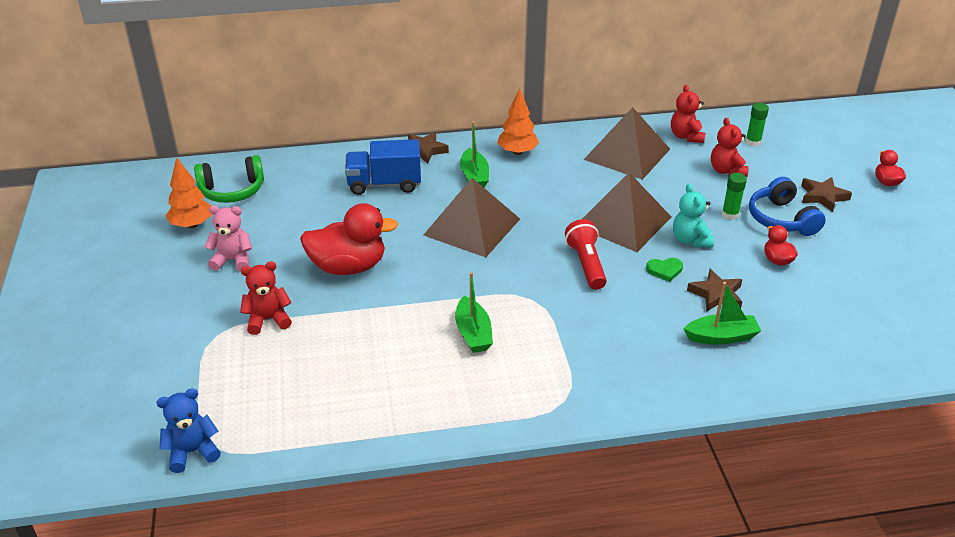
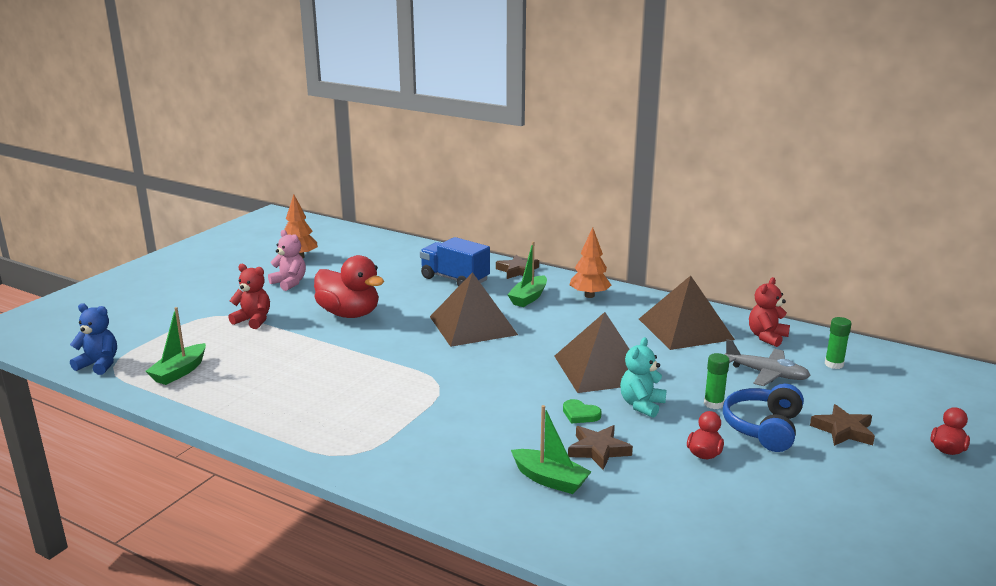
camera: 40 degrees right, 15 degrees down
(232, 191) = (353, 249): green headphones -> none
(473, 333) = (361, 385): green boat -> green boat (179, 372)
(586, 264) = (520, 382): red flashlight -> none
(726, 171) = (766, 374): red teddy bear -> grey plane

